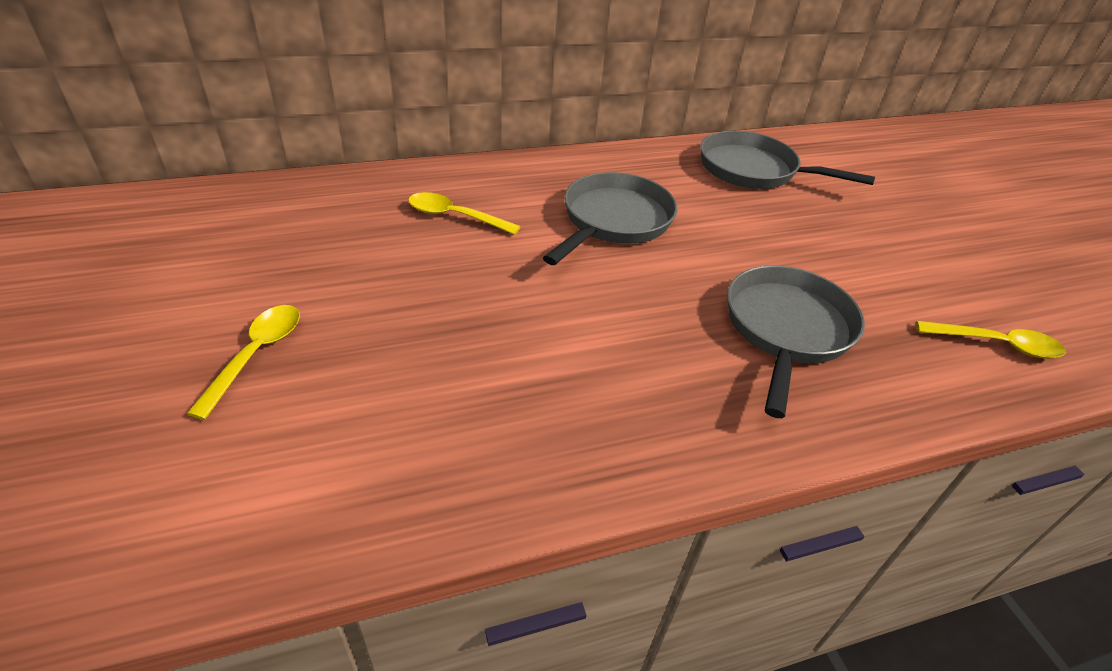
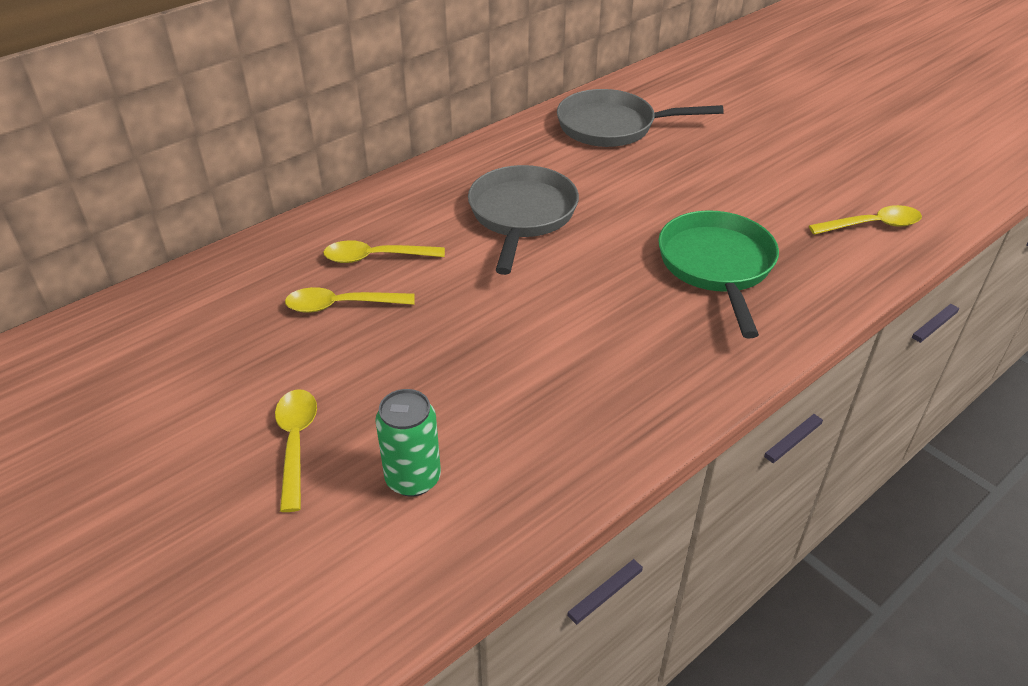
camera: 20 degrees left, 0 degrees up
(330, 431) = (413, 478): none -> green can
(394, 247) = (342, 305): none -> yellow spoon
(786, 330) = (717, 266): grey pan -> green pan

